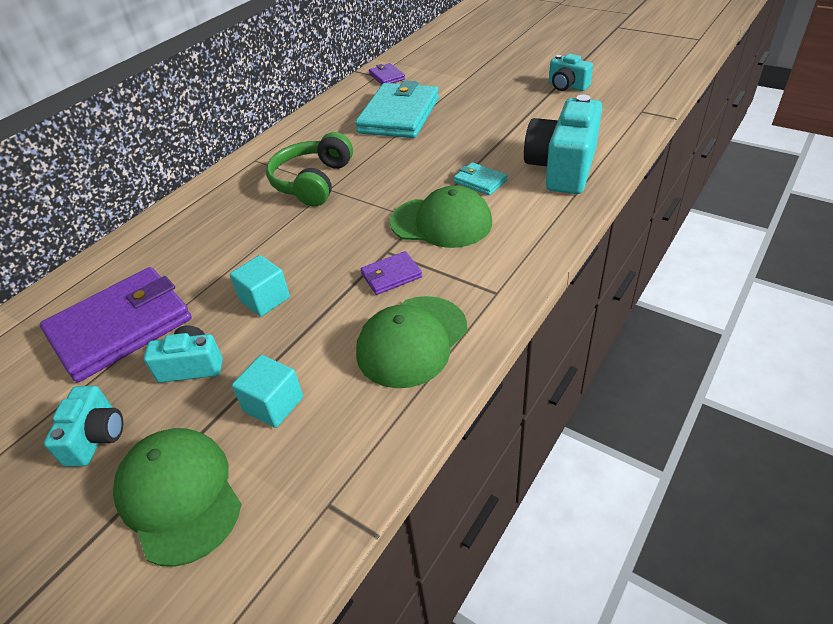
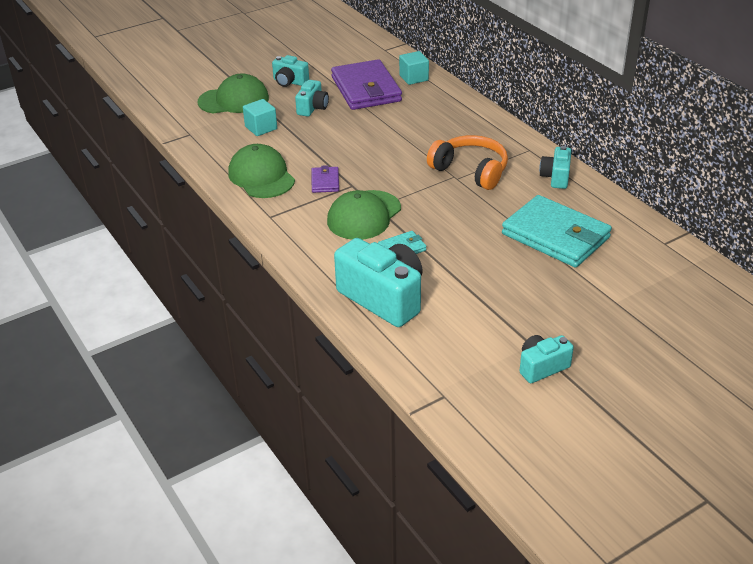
camera: 110 degrees right, 5 degrees down
(265, 299) = (346, 134): turquoise cube -> turquoise cube (414, 78)
(302, 135) = (555, 177): none -> turquoise camera
(312, 182) = (471, 171): green headphones -> orange headphones
(387, 77) = (656, 249): purple wallet -> none

